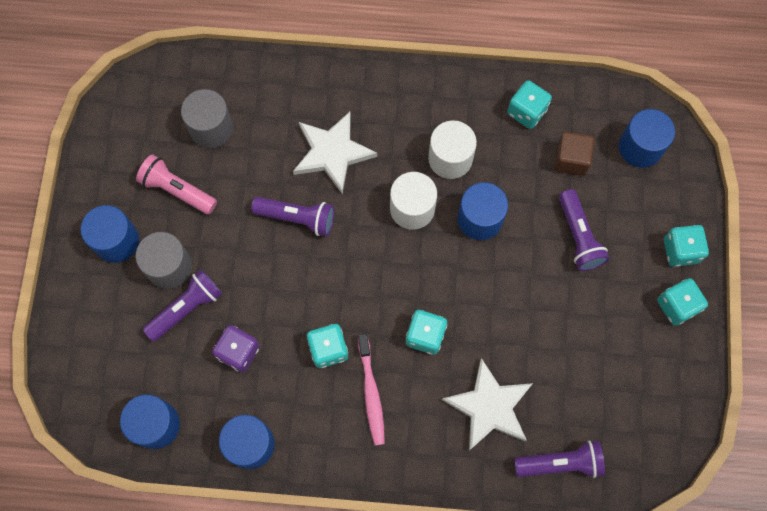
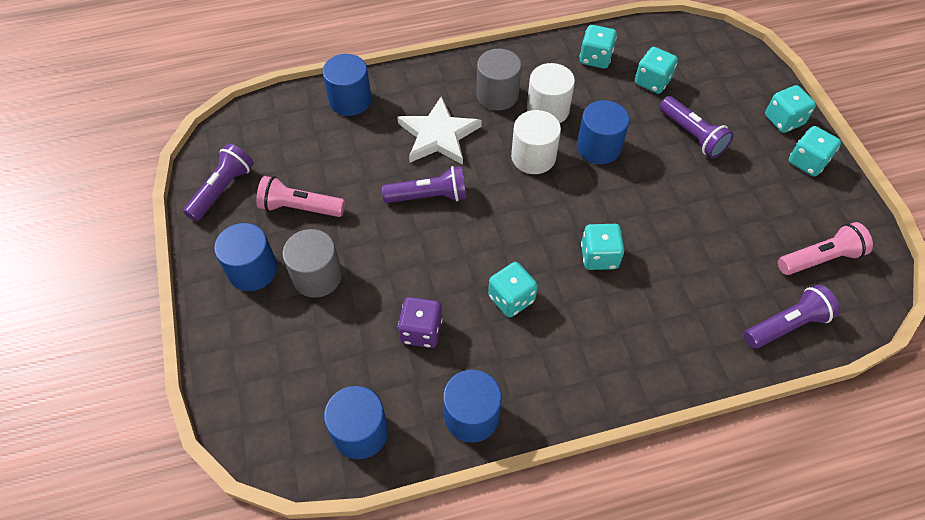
camera: 20 degrees left, 15 degrees down
(186, 308) = (350, 308): purple flashlight -> purple flashlight (222, 189)
(211, 128) = (314, 148): grey cylinder -> grey cylinder (497, 95)
(371, 393) = (573, 324): pink toothbrush -> none
(489, 406) = (692, 298): white star -> none
(571, 160) = (652, 81): brown cube -> turquoise dice
(629, 410) = (820, 258): none -> pink flashlight
(640, 147) = (704, 57): blue cylinder -> blue cylinder (350, 100)

